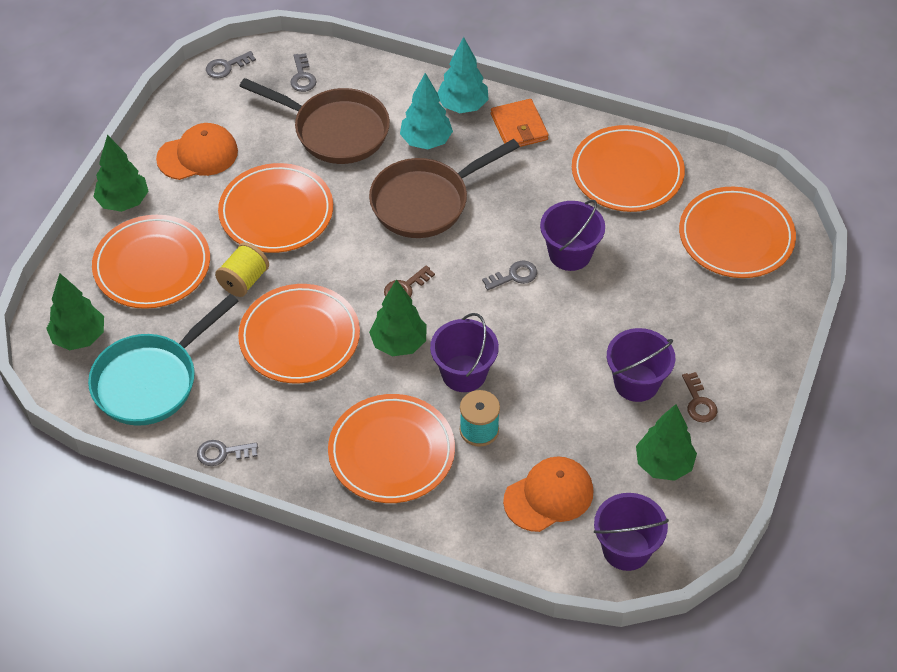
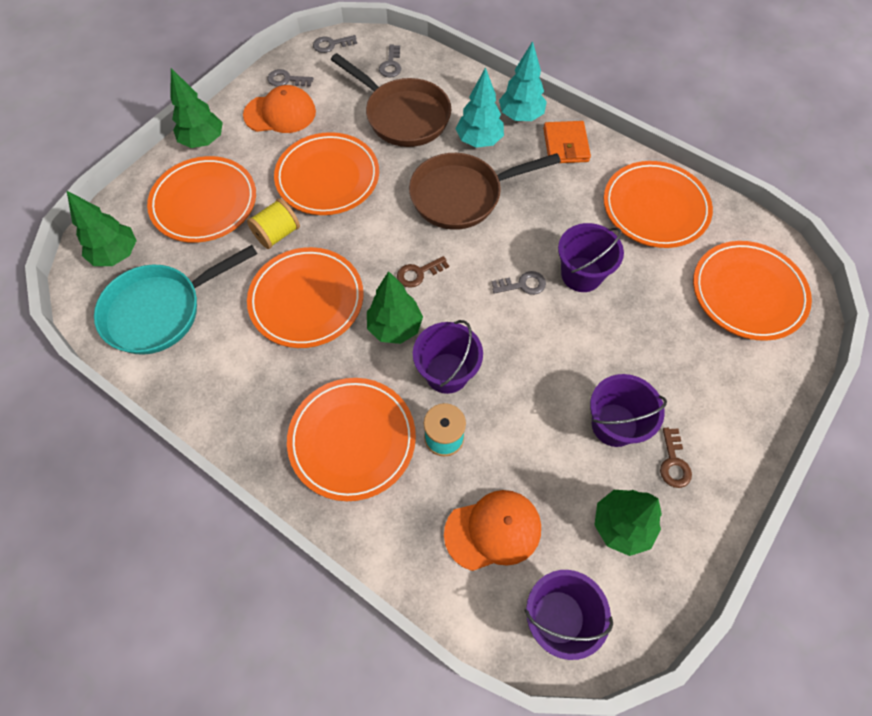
camera: 15 degrees right, 10 degrees up
(223, 453) = (195, 400): grey key -> grey key (287, 80)

